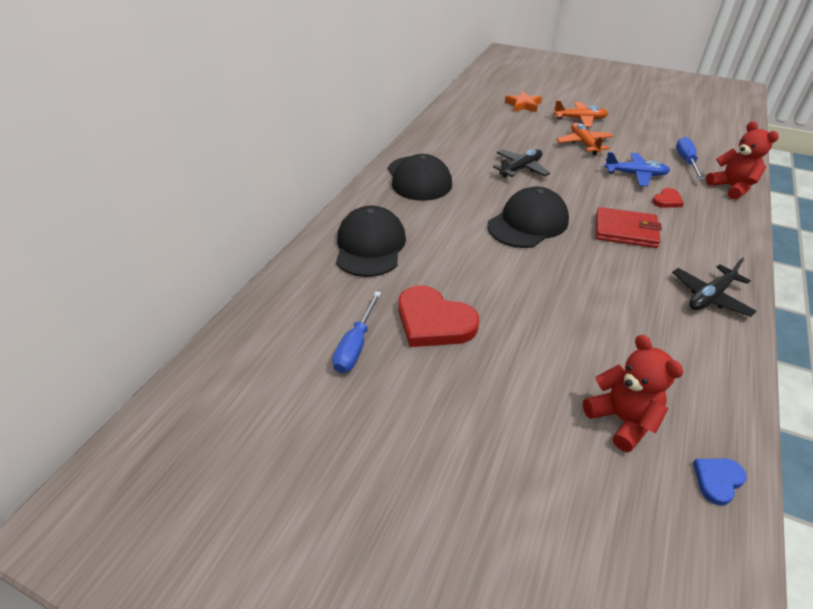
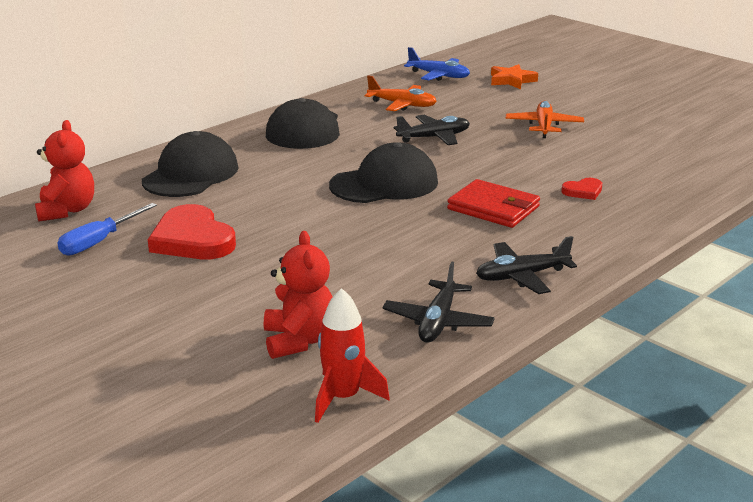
camera: 20 degrees right, 15 degrees down
(580, 119) = (570, 103): orange plane -> orange plane (402, 105)
(635, 175) = (573, 163): blue plane -> blue plane (438, 76)
(686, 161) = (660, 161): blue screwdriver -> none
(701, 364) = (438, 322): none -> black plane
(717, 480) = (343, 398): blue heart -> red rocket
(731, 188) = (688, 193): red teddy bear -> red teddy bear (67, 210)

